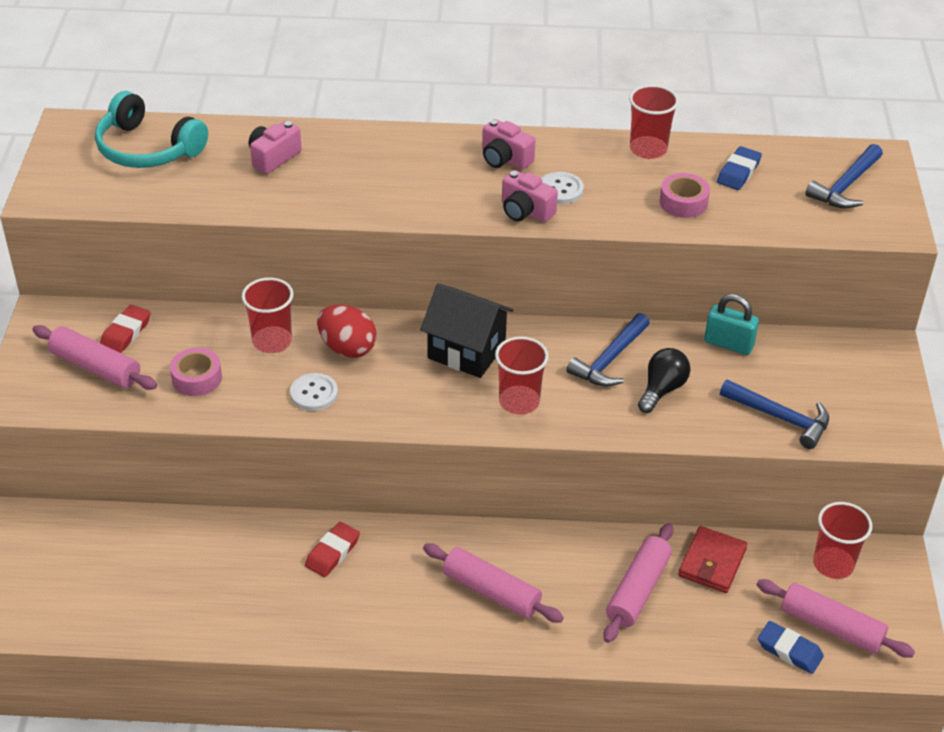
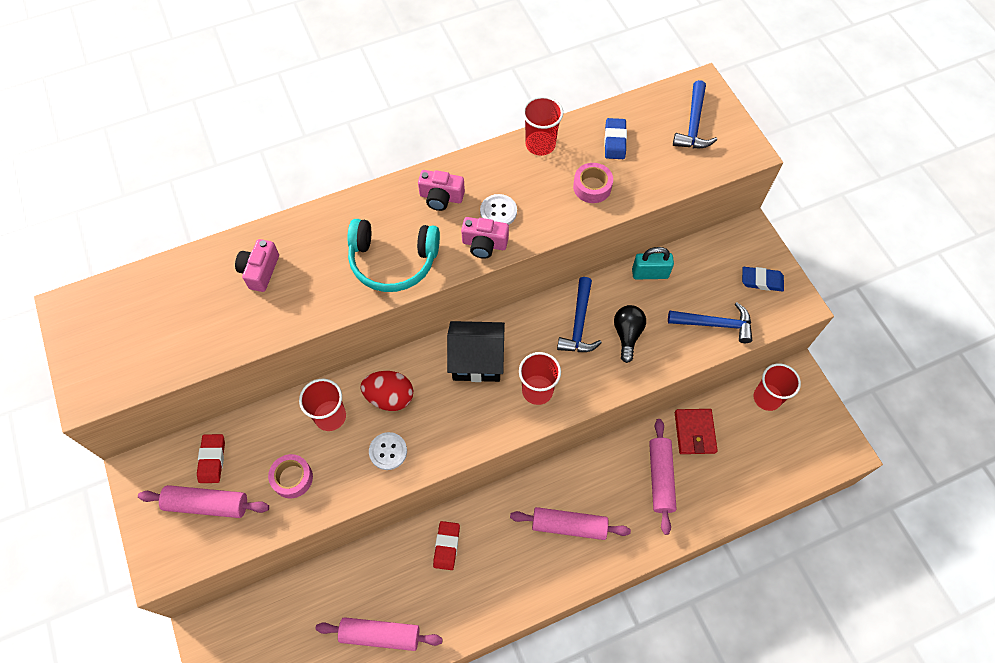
camera: 25 degrees left, 20 degrees up
(147, 148) = (150, 305): turquoise headphones -> turquoise headphones (393, 261)
(789, 650) = (774, 479): blue eraser -> blue eraser (761, 281)
(831, 627) = (789, 448): pink rolling pin -> pink rolling pin (380, 635)

